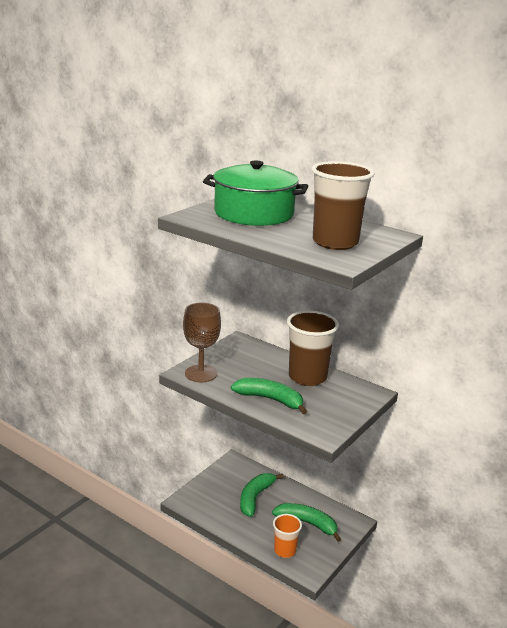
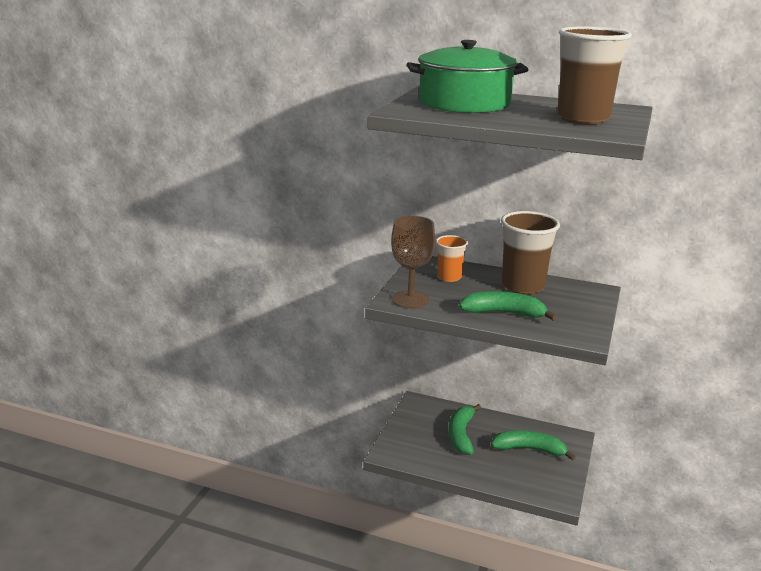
camera: 15 degrees left, 0 degrees up
(285, 551) = (523, 481): orange cup -> orange cup (449, 277)

